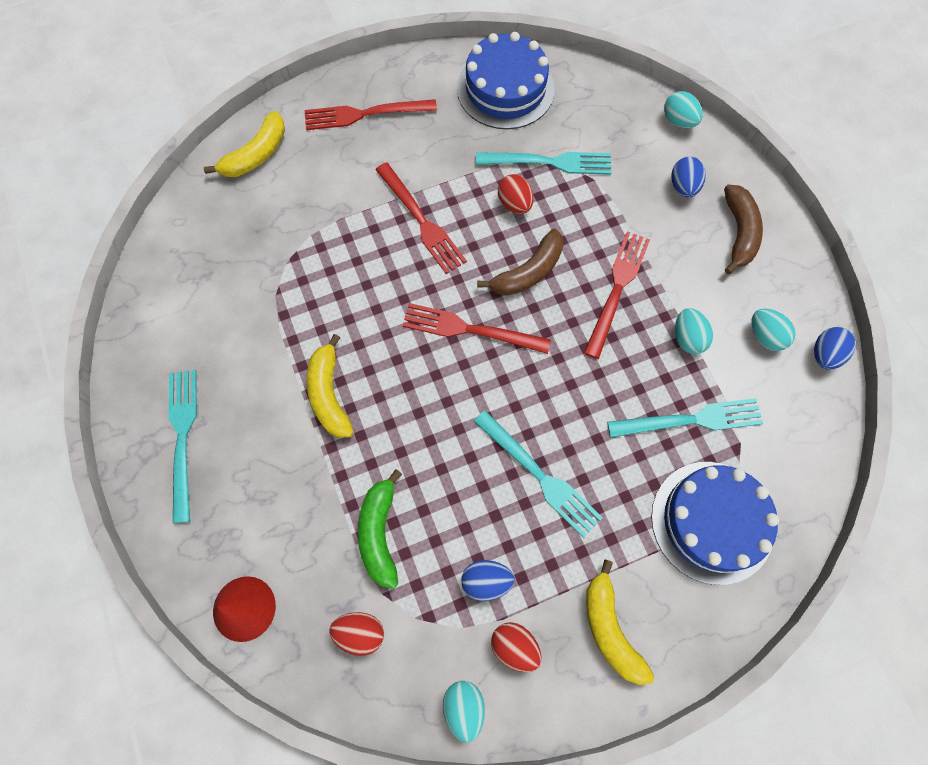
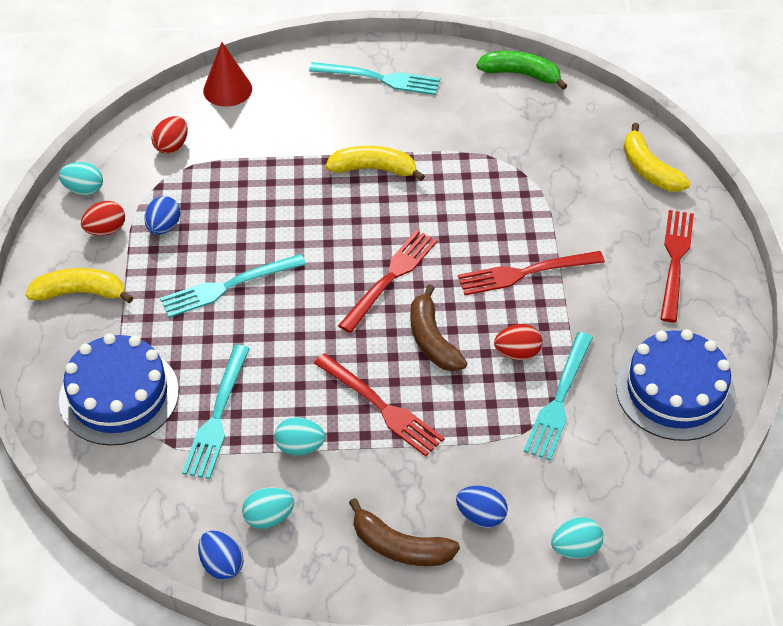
camera: 110 degrees right, 20 degrees down
(380, 532) = (239, 174): green banana -> green banana (521, 74)

